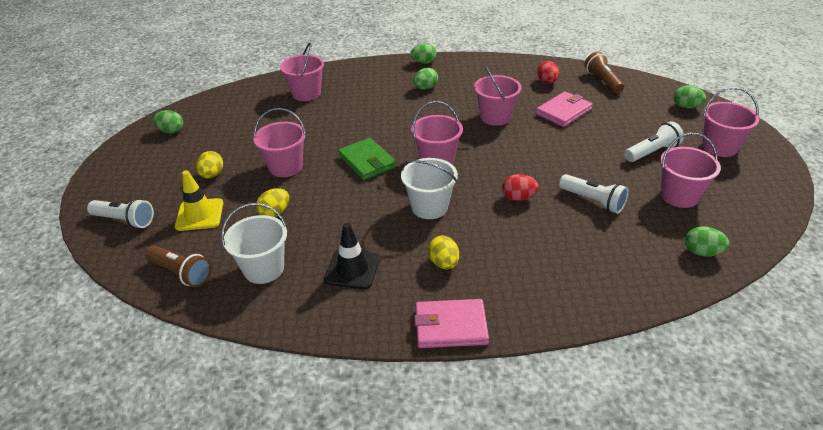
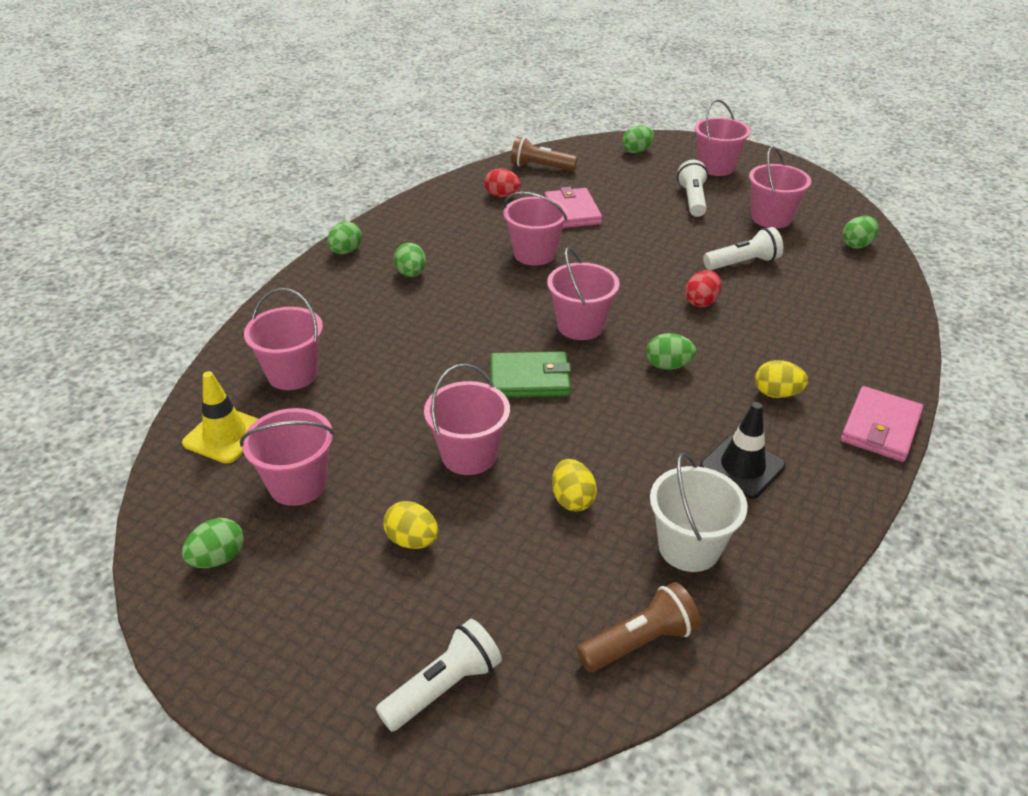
camera: 60 degrees left, 0 degrees up
(199, 215) = (508, 583): yellow traffic cone -> yellow traffic cone (225, 435)
(229, 129) = (298, 484): none -> pink bucket
(429, 207) = (668, 366): white bucket -> green egg

